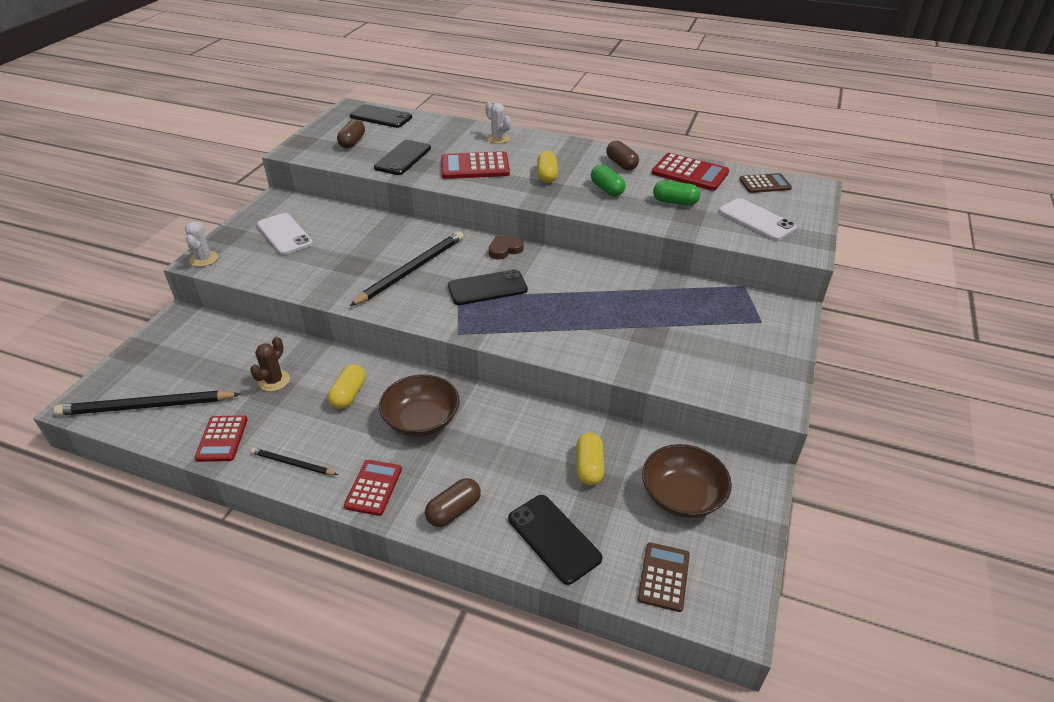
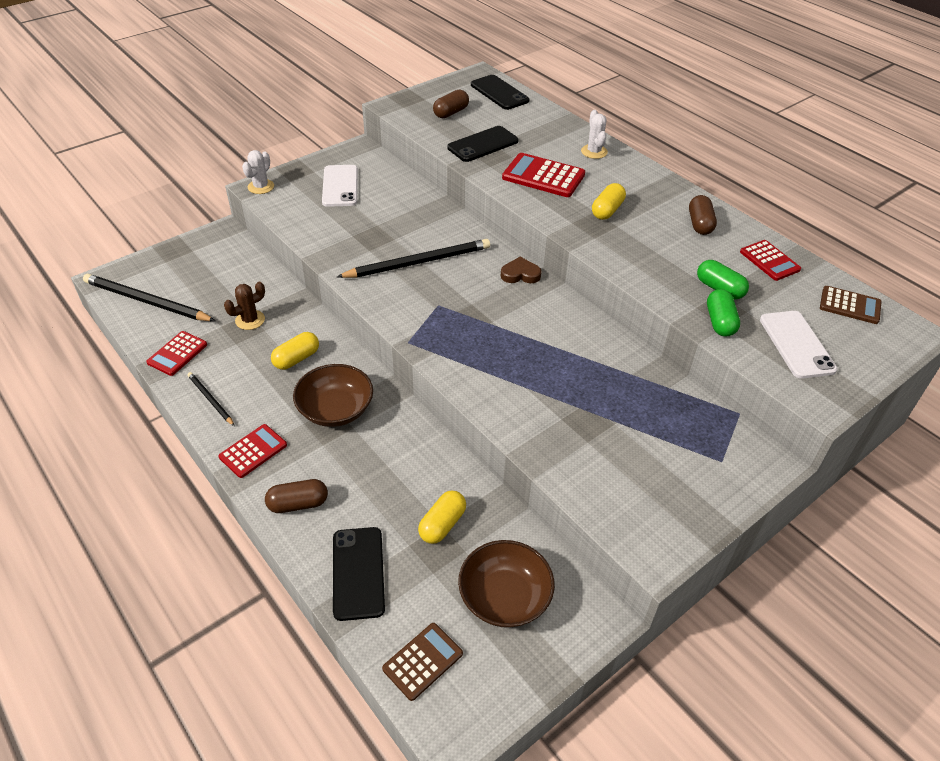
camera: 30 degrees right, 5 degrees up
(487, 288) = (471, 307): black phone -> none
(607, 189) = (657, 248): green capsule -> green capsule (719, 322)
(690, 173) = (769, 261): red calculator -> red calculator, size x0.65

